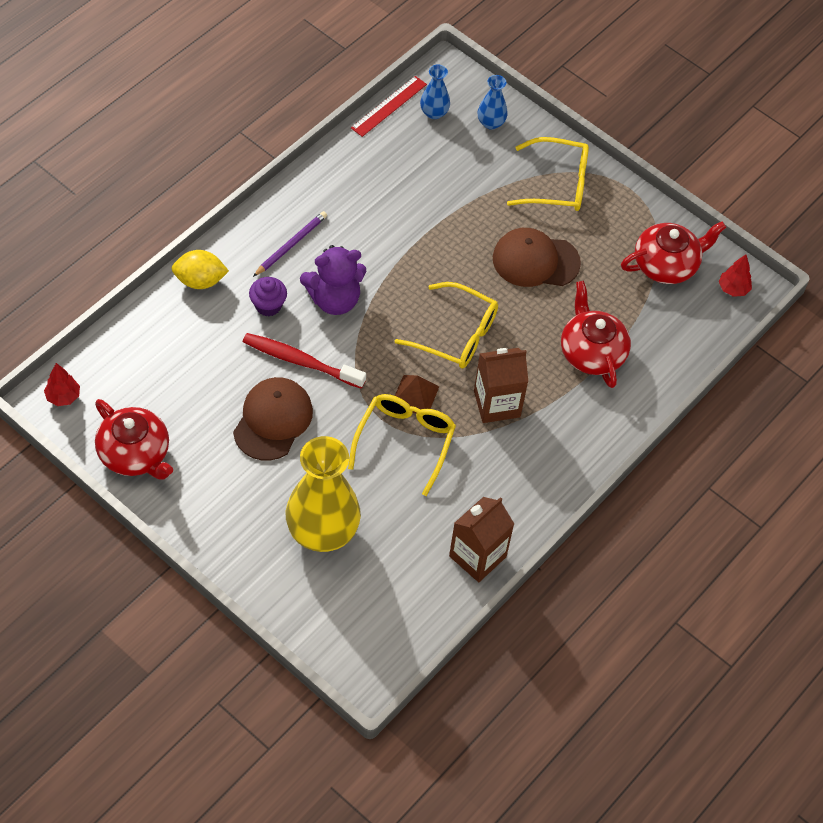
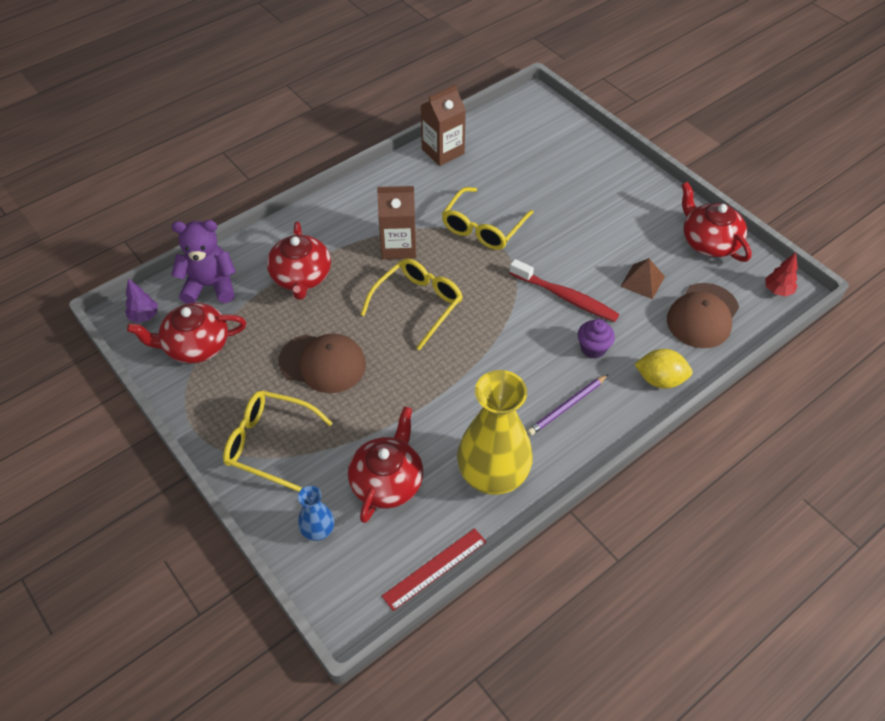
camera: 165 degrees left, 5 degrees down
(273, 420) = (592, 254): brown cap -> brown cap (702, 316)
(322, 531) = (557, 177): yellow vase -> yellow vase (493, 475)
(334, 299) = (528, 347): purple teddy bear -> purple teddy bear (210, 286)
(415, 396) = (467, 259): brown pyramid -> brown pyramid (642, 281)
(434, 113) = (382, 552): blue vase -> none
(444, 164) = (387, 481): none -> red teapot
(457, 335) = (418, 304): yellow glasses -> yellow glasses turned 90 degrees clockwise
(733, 289) = (144, 316): red tree -> purple tree

